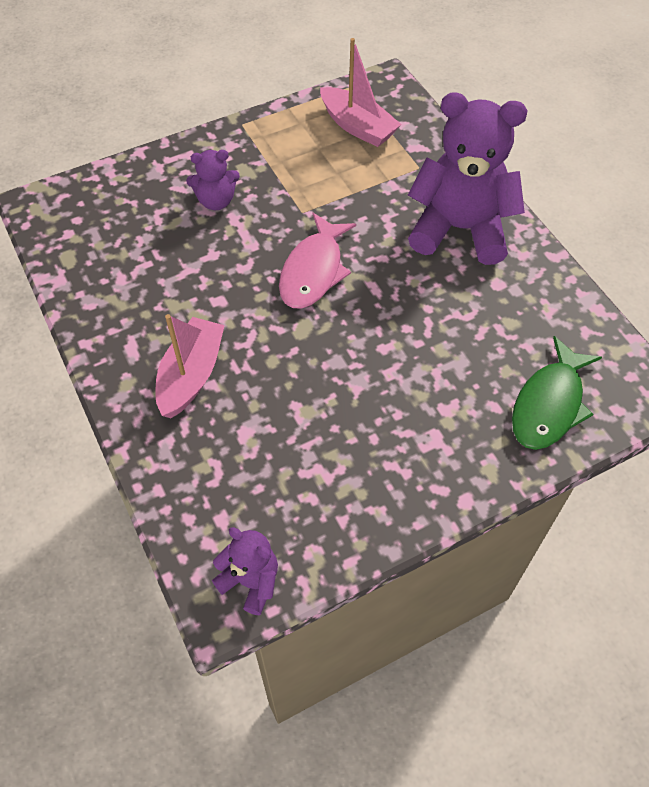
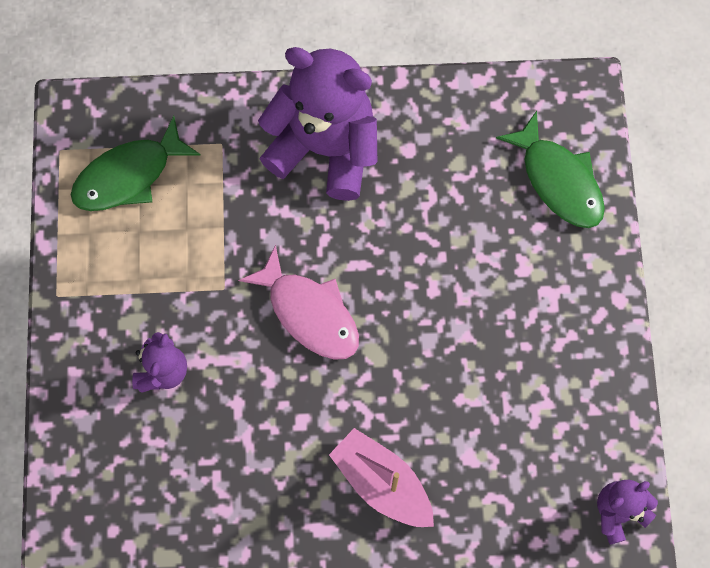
camera: 65 degrees left, 15 degrees up
(357, 126) = (128, 175): pink boat -> green fish
(460, 229) = (325, 148): purple teddy bear -> purple teddy bear turned 75 degrees clockwise

